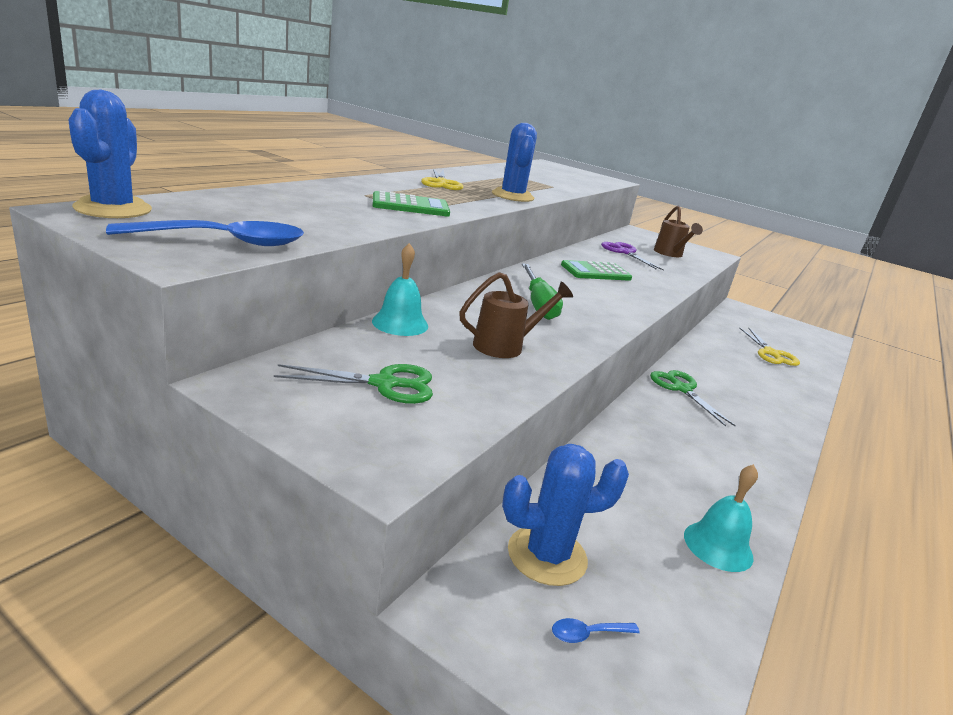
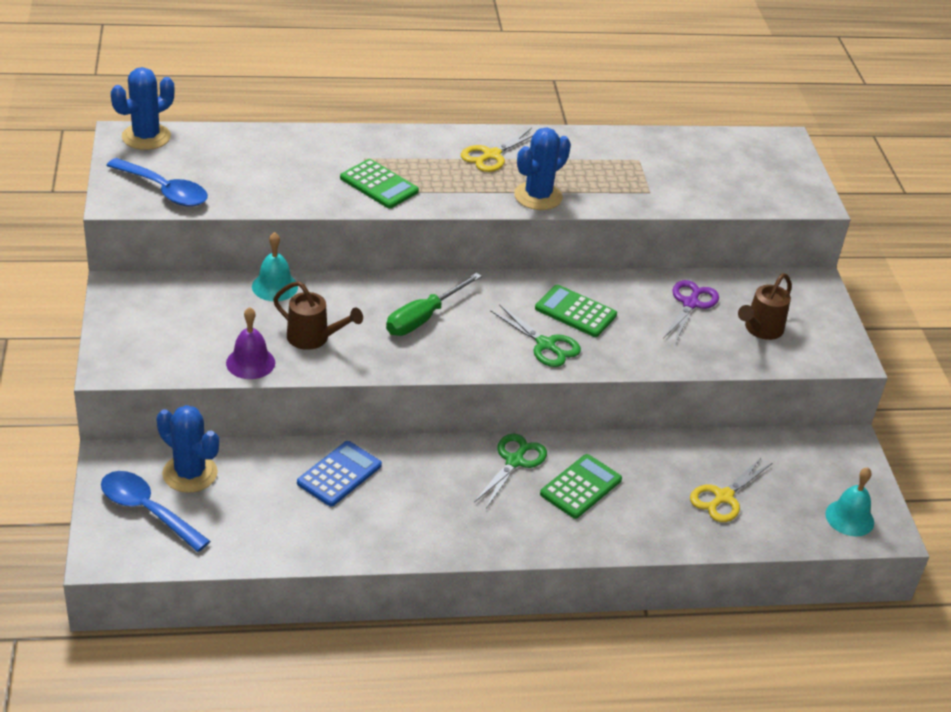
camera: 50 degrees right, 15 degrees up
(385, 384) = (187, 325): green scissors -> green scissors (546, 345)
(501, 387) = (250, 362): none -> purple bell
(587, 634) = (147, 510): blue spoon -> blue spoon, size x2.40
(634, 465) = (339, 474): none -> blue calculator
(718, 546) = (291, 539): turquoise bell -> turquoise bell (849, 518)
(730, 384) = (581, 487): none -> green calculator

